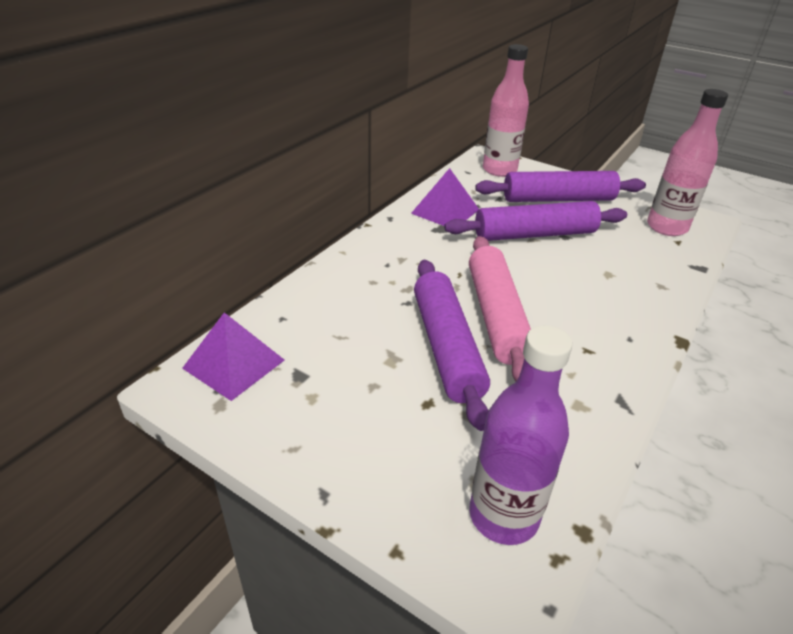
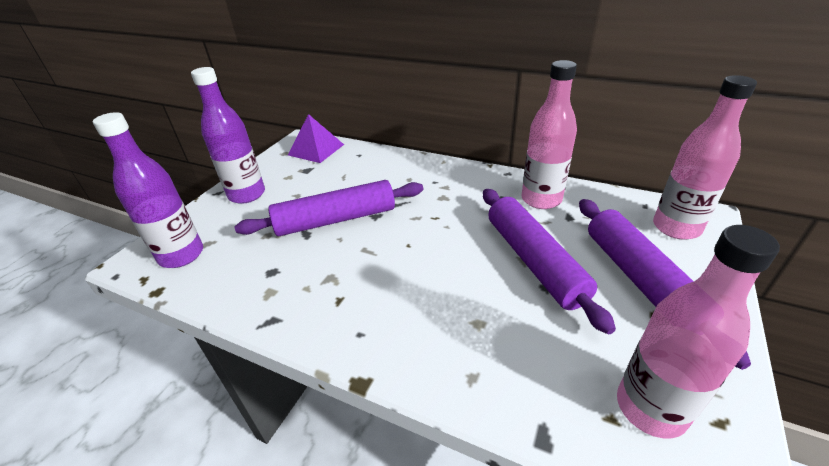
camera: 85 degrees right, 0 degrees up
(349, 448) = (247, 194): none -> purple bottle
(445, 211) = (541, 199): purple pyramid -> pink bottle
(496, 315) = (379, 241): pink rolling pin -> none

